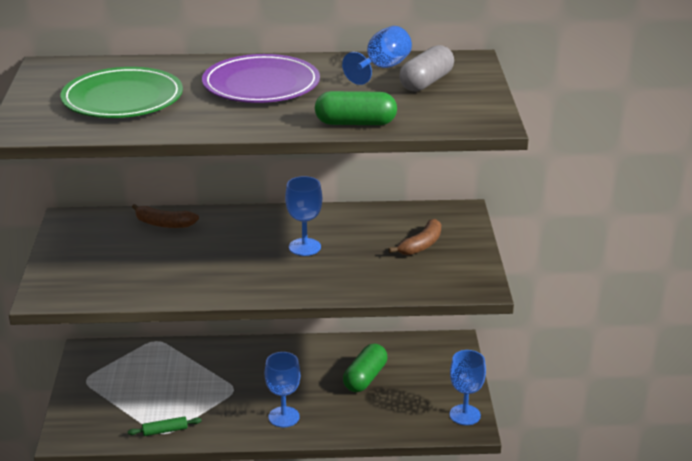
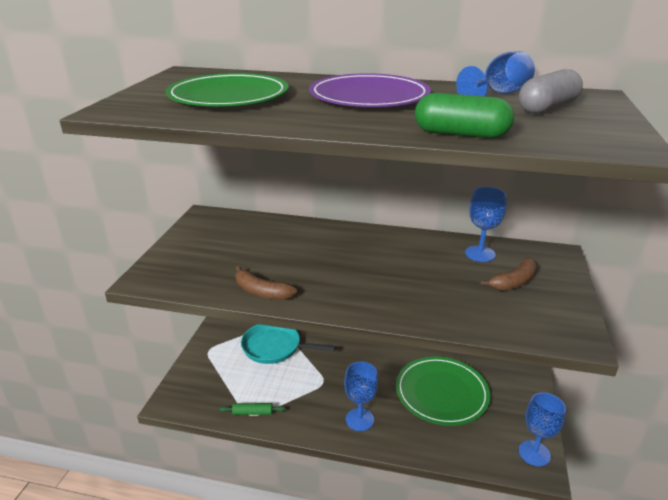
camera: 15 degrees right, 0 degrees up
(164, 224) = (279, 229): brown banana -> brown banana (261, 292)
(165, 364) = (274, 347): none -> turquoise pan
(304, 247) = (397, 267): blue goblet -> blue goblet (480, 254)
(365, 378) = (441, 393): green capsule -> green plate

